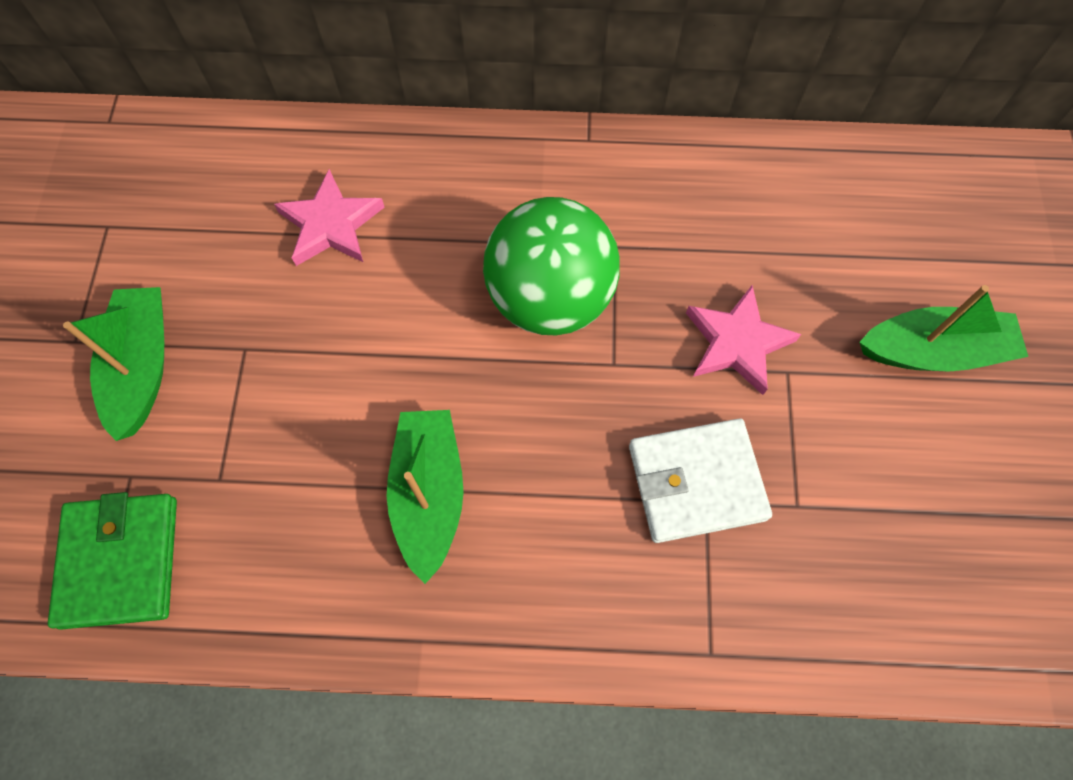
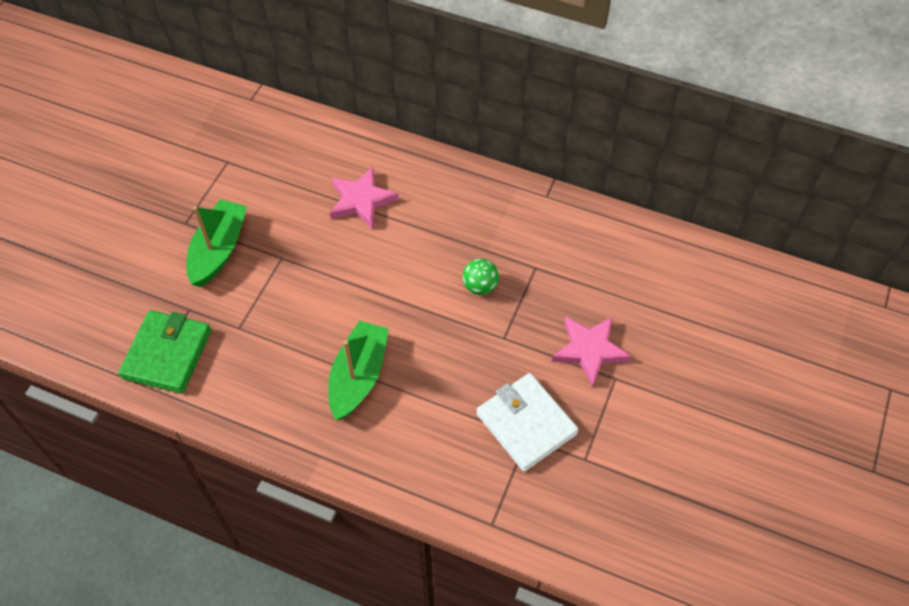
camera: 20 degrees right, 10 degrees down
(550, 298) = (480, 286): green ball -> green ball, size x0.42
(696, 482) = (526, 424): white wallet -> white wallet turned 45 degrees clockwise
(933, 351) = (720, 397): green boat -> none

